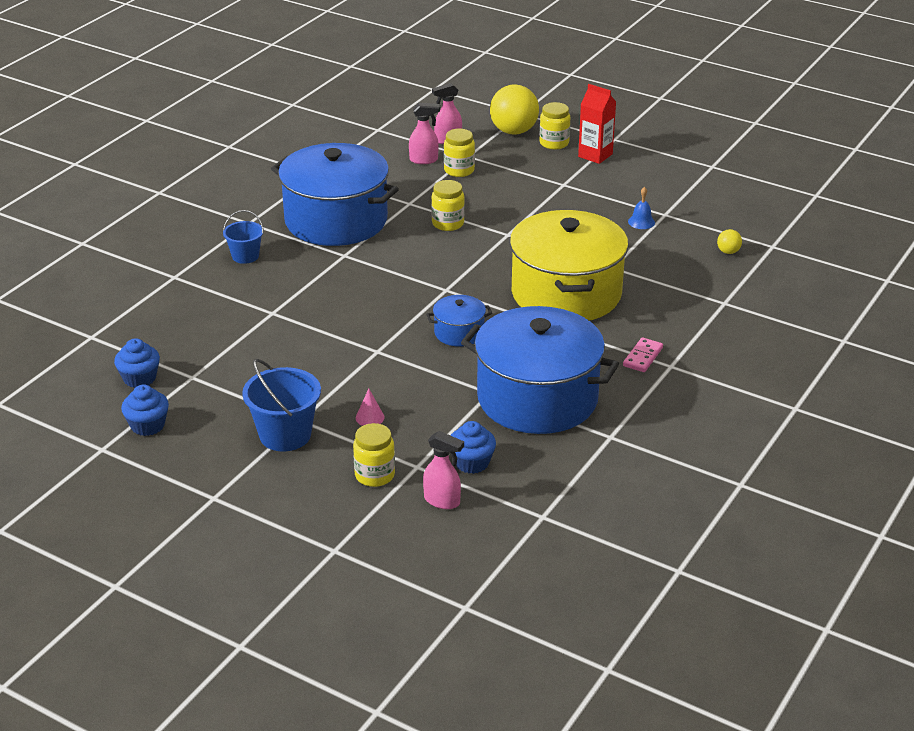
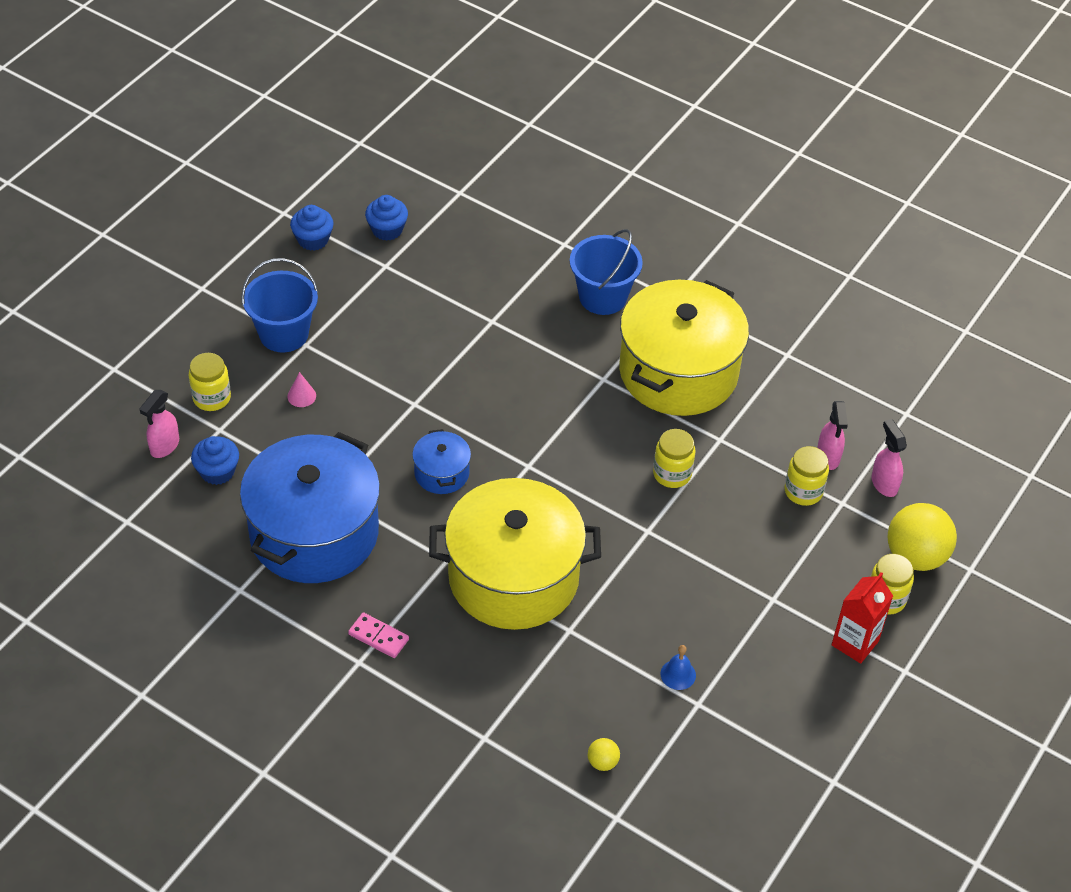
camera: 90 degrees right, 15 degrees up
(245, 256) = (603, 297): blue bucket -> blue bucket, size x1.64
(336, 220) = (678, 372): blue pot -> yellow pot

